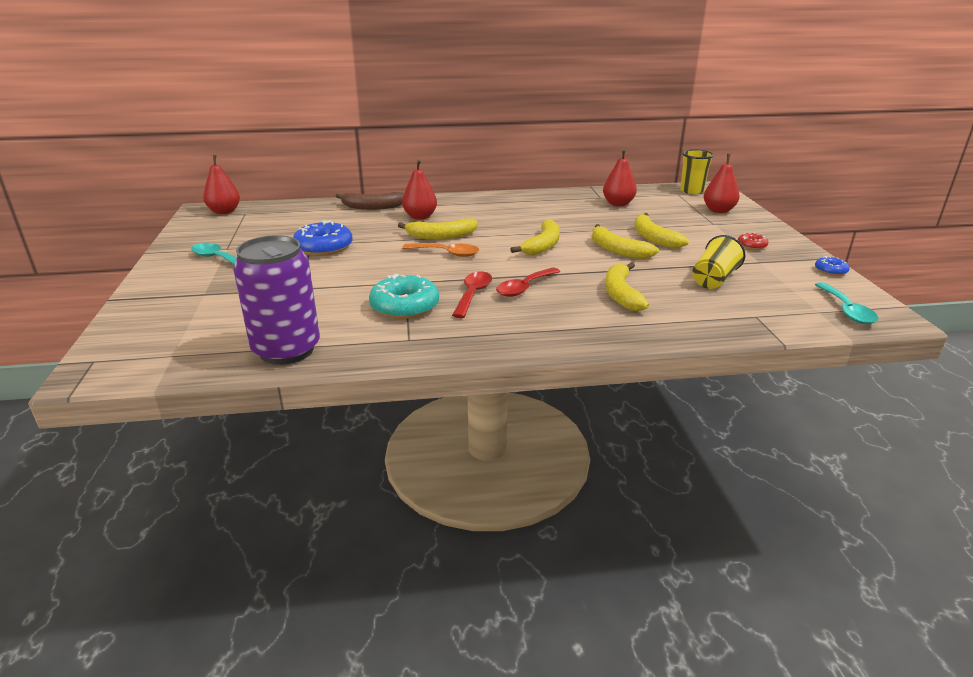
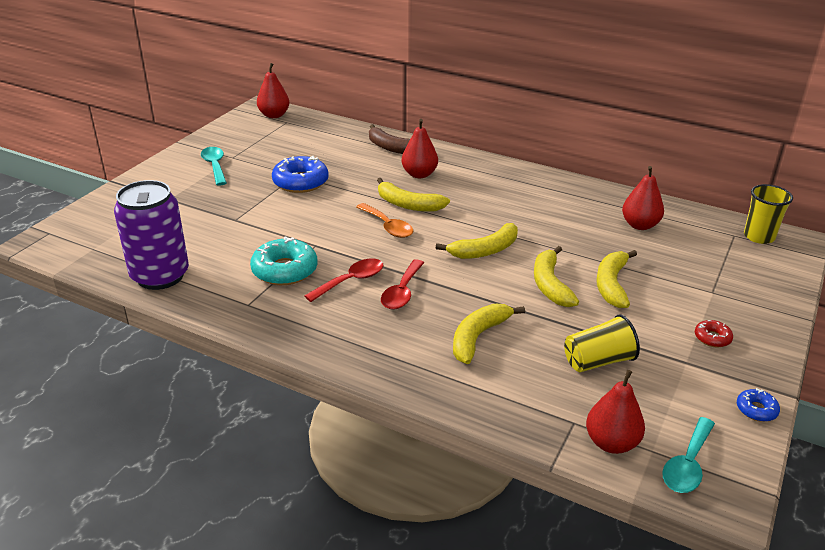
camera: 35 degrees right, 5 degrees up
(524, 288) = (402, 292): red spoon -> red spoon turned 60 degrees counterclockwise
(718, 210) = (749, 276): red pear -> red pear (611, 443)

